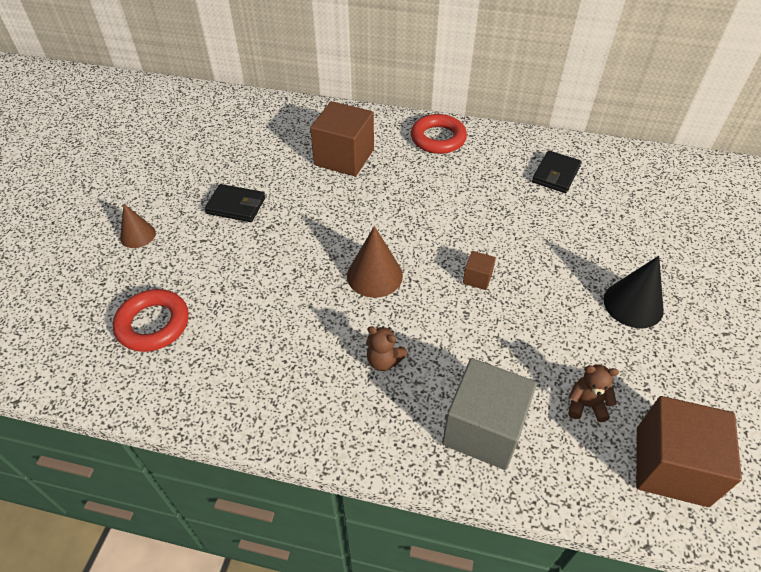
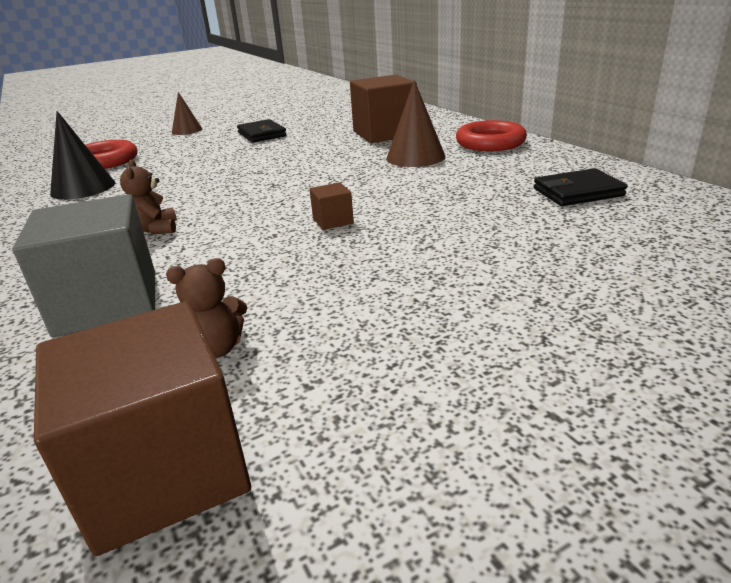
camera: 50 degrees right, 20 degrees down
(374, 275) = (261, 189): brown cone -> brown cone (415, 157)
(586, 405) = (216, 349): brown teddy bear -> brown teddy bear turned 105 degrees clockwise
(633, 304) = (459, 311): black cone -> black cone (83, 188)

